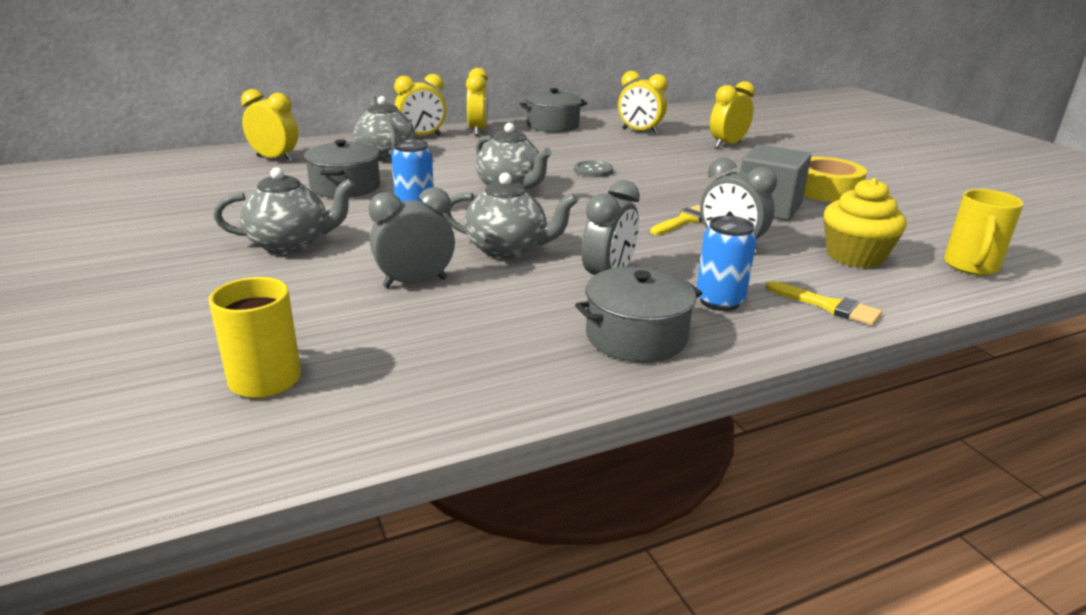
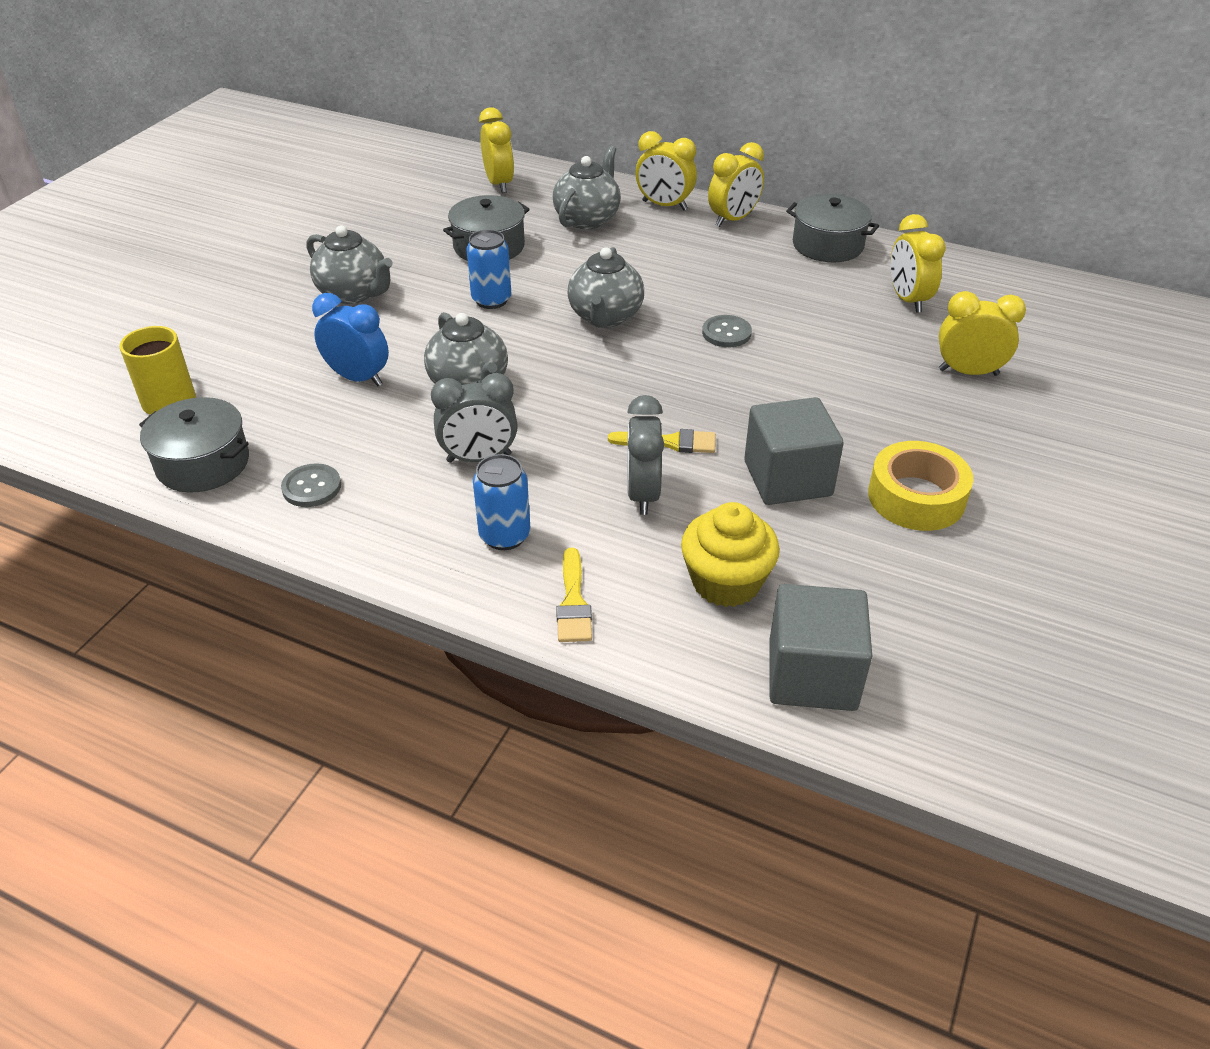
camera: 50 degrees right, 15 degrees up
(415, 283) = (358, 378): grey clock -> blue clock
(538, 354) = (311, 487): none -> grey button
(636, 336) = (389, 519): grey pot -> grey pot (203, 463)
(970, 266) = (812, 675): yellow mug -> grey cube

